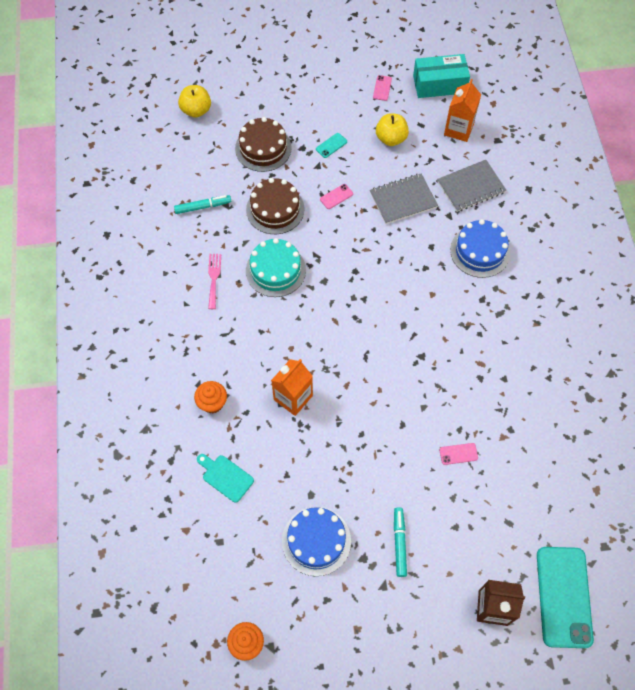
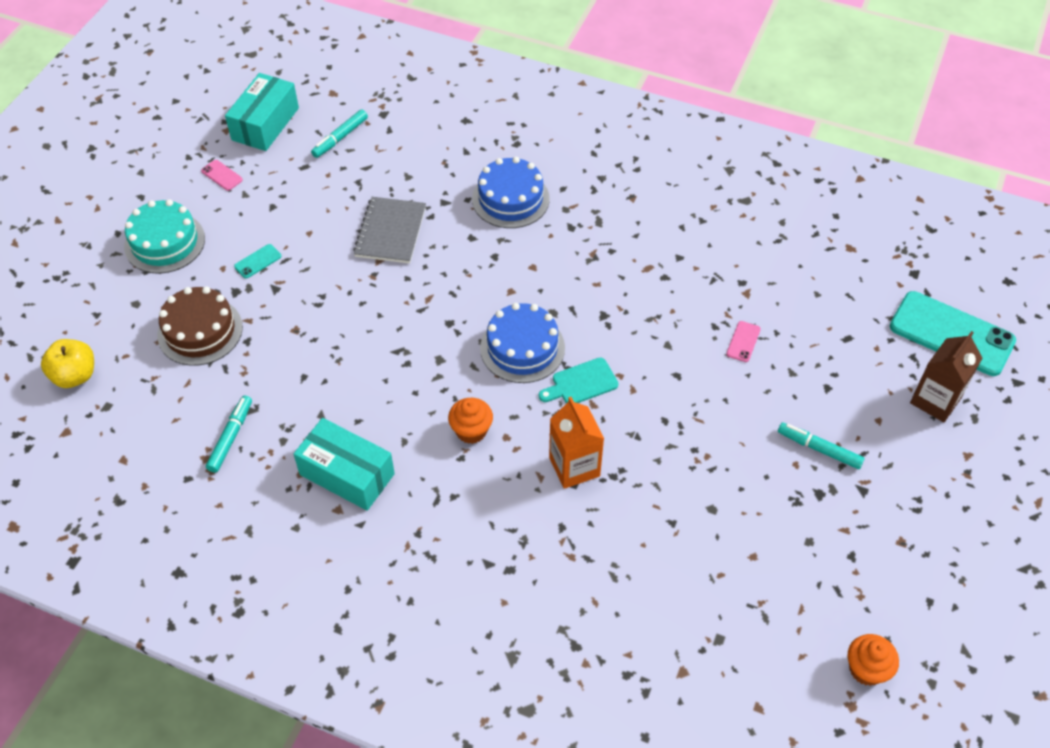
camera: 60 degrees left, 10 degrees down
(212, 403) = (525, 559): orange cupcake -> orange cupcake (471, 431)
(214, 278) = (347, 474): pink fork -> turquoise box
(225, 477) = (636, 591): turquoise cutting board -> turquoise cutting board (581, 383)
(275, 209) = (300, 361): brown cake -> none
(275, 270) = (387, 402): turquoise cake -> turquoise cake (164, 242)
(316, 541) = (773, 531): blue cake -> blue cake (522, 348)
(331, 145) = (258, 261): turquoise phone -> turquoise phone turned 60 degrees clockwise
(336, 196) = (333, 291): pink phone -> none
(391, 138) = (299, 202): yellow apple -> none
(458, 129) = (340, 138): orange carton -> turquoise marker
(471, 187) = (424, 165): grey notebook -> none

